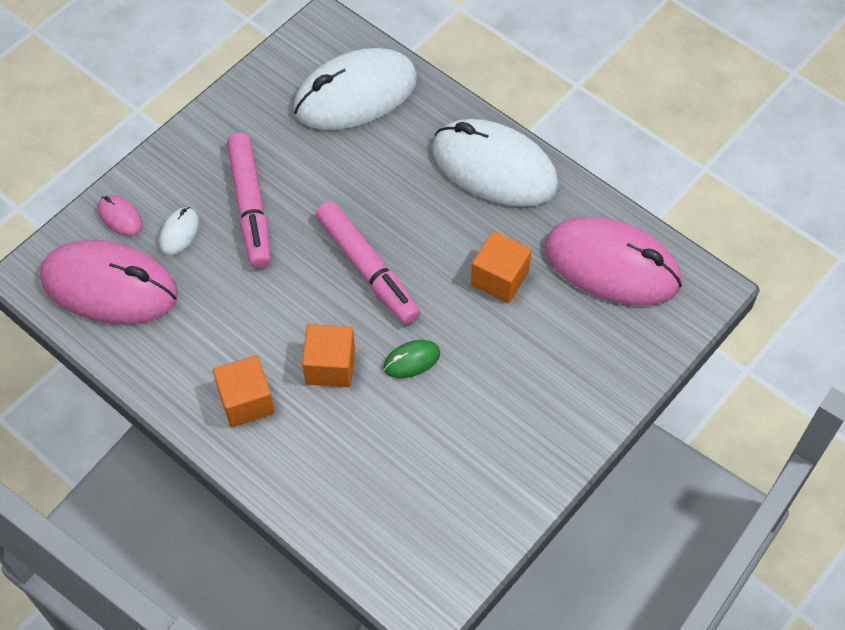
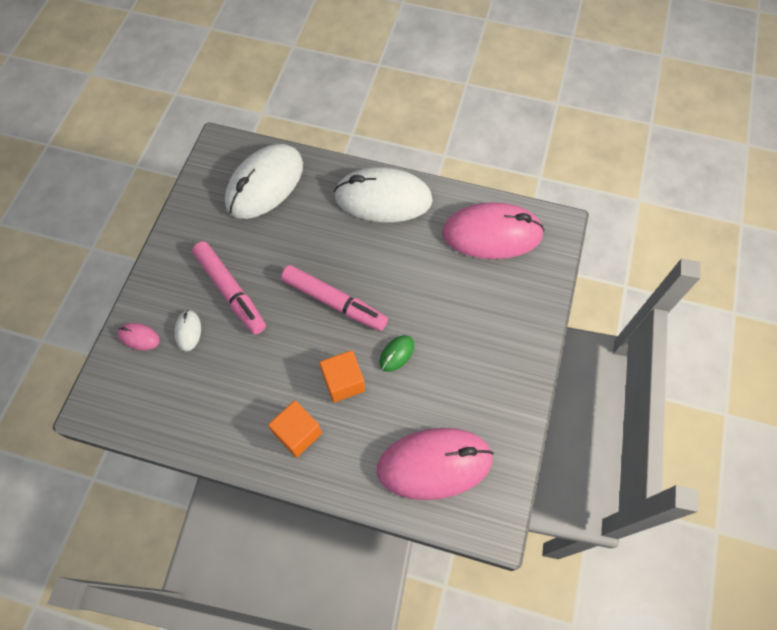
camera: 25 degrees left, 5 degrees up
(110, 286) = (156, 392): pink mouse -> pink mouse (434, 464)
(499, 278) = (425, 272): orange cube -> none

